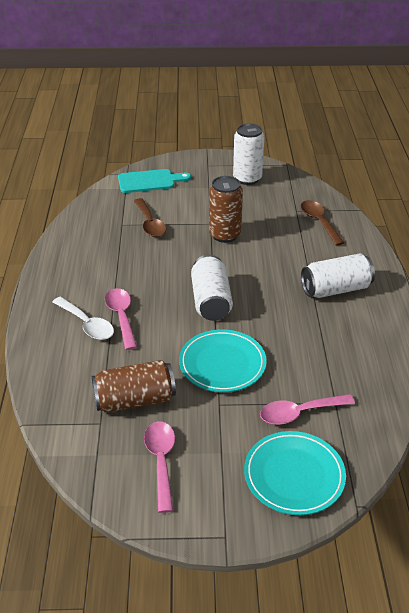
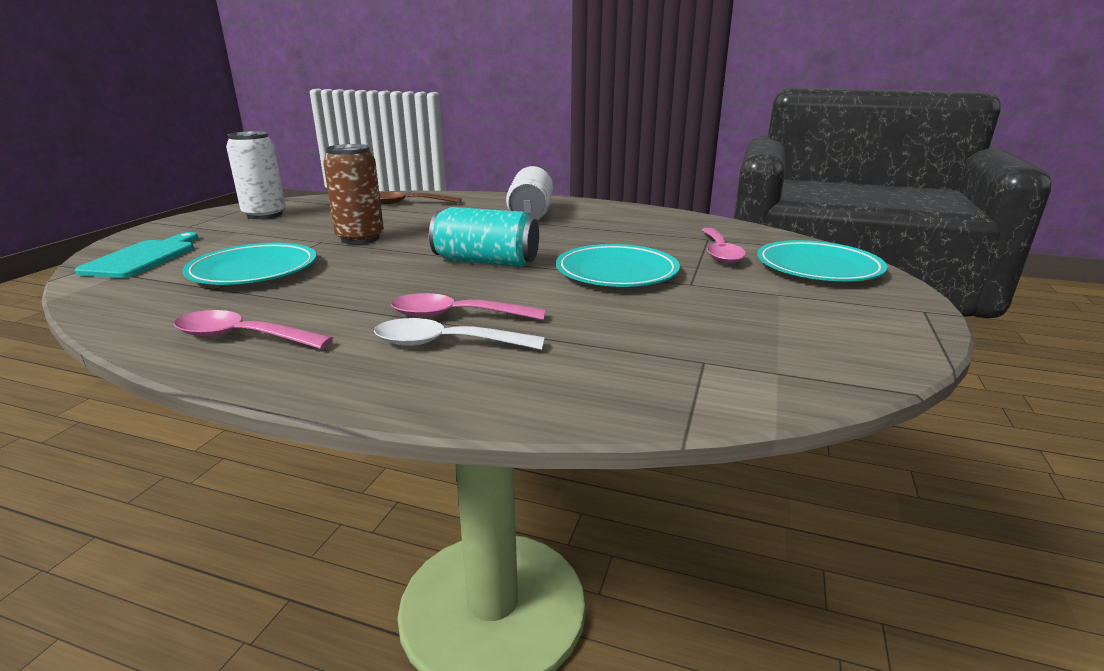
camera: 70 degrees left, 15 degrees down
(87, 324) = (446, 344): white spoon -> white spoon turned 150 degrees counterclockwise
(135, 400) = (660, 330): brown can -> none
(150, 224) = (253, 270): brown spoon -> turquoise plate
(161, 461) = (794, 328): pink spoon -> pink spoon (242, 337)
(211, 301) = (486, 261): white can -> turquoise can

